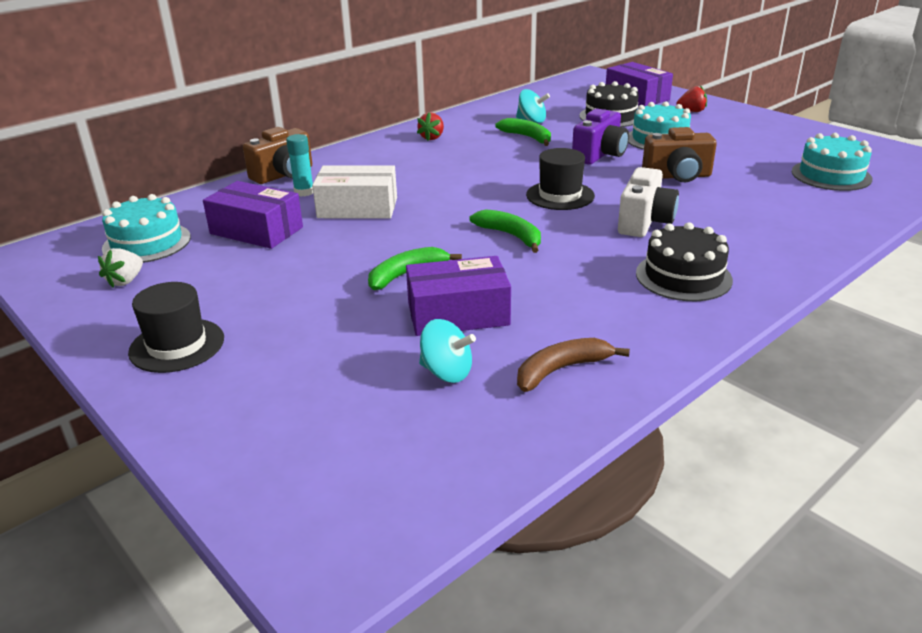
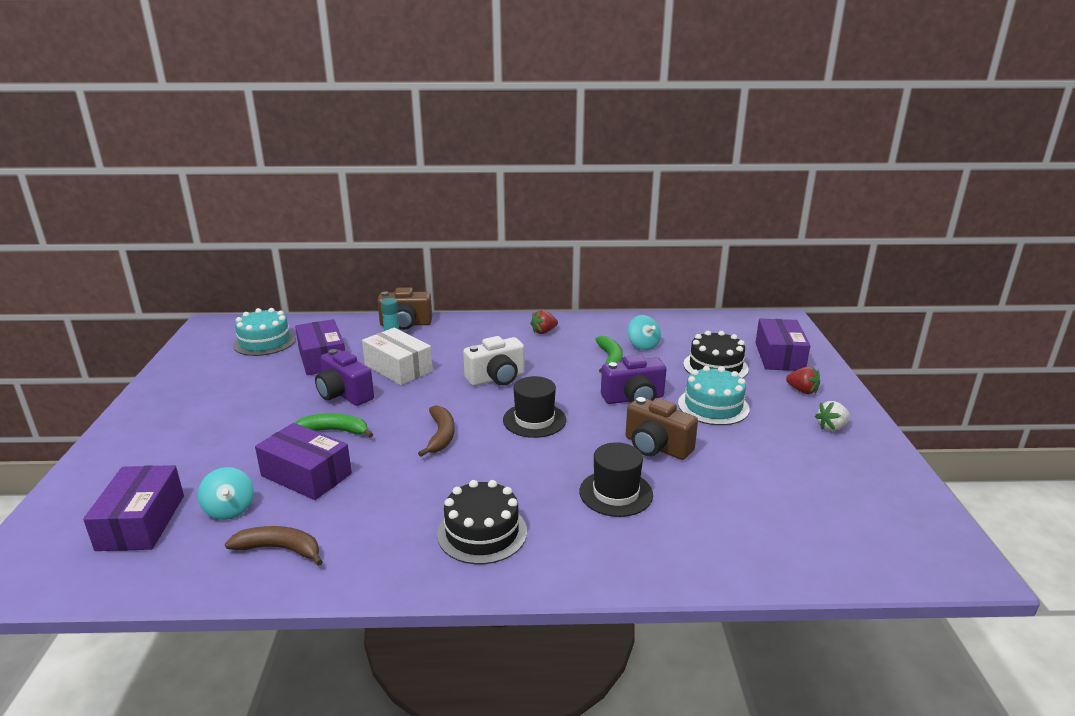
camera: 40 degrees right, 5 degrees down
(126, 281) = (216, 362): white strawberry -> white strawberry (832, 427)
(177, 345) = (166, 415): black hat -> black hat (616, 493)
(350, 246) = (344, 394): none -> purple camera
(378, 430) = (141, 522): none -> purple box
(511, 236) = (441, 436): green banana -> brown banana
(644, 222) = (547, 473): white camera -> white camera (496, 378)
(831, 175) = (803, 515): turquoise cake -> none

